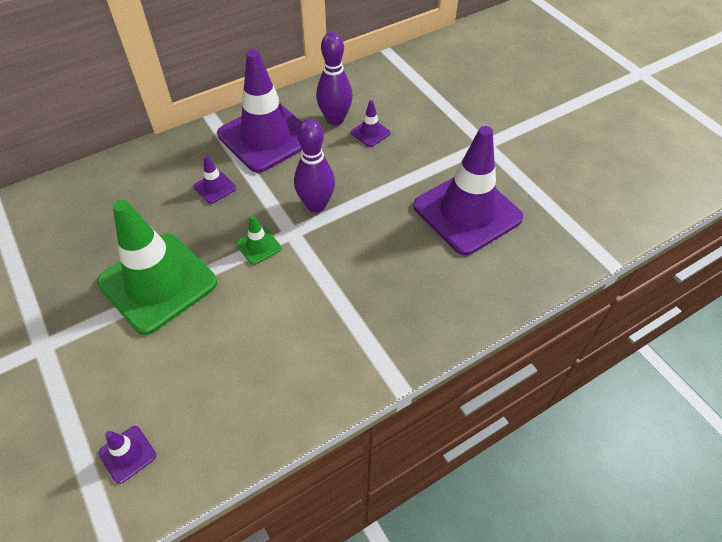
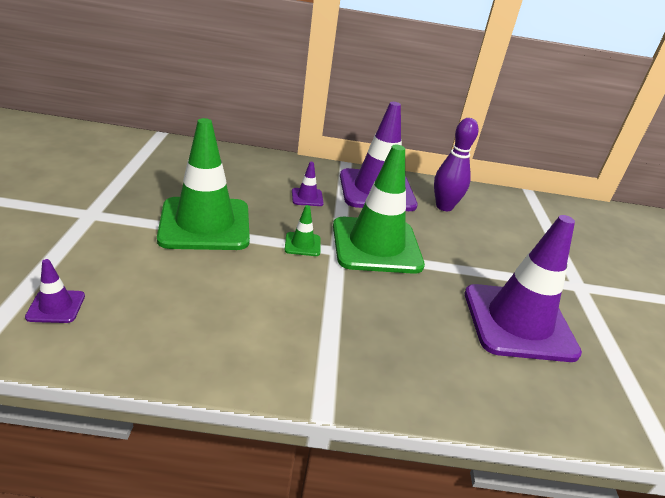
camera: 30 degrees right, 20 degrees down
(316, 205) = (376, 245): purple bowling pin -> green traffic cone
(370, 133) = (468, 228): purple traffic cone -> none

